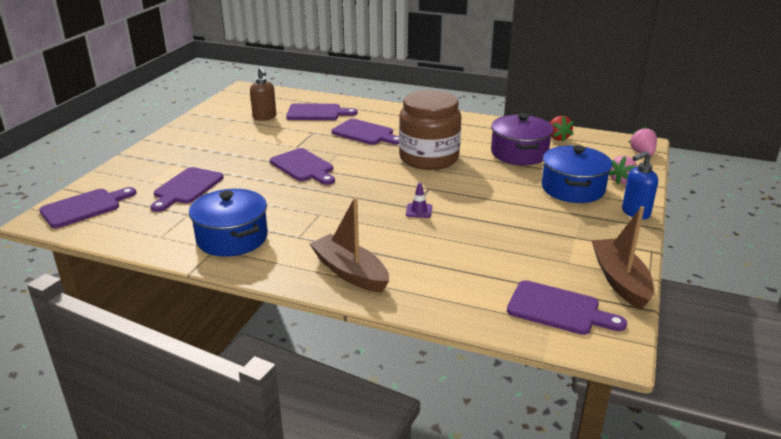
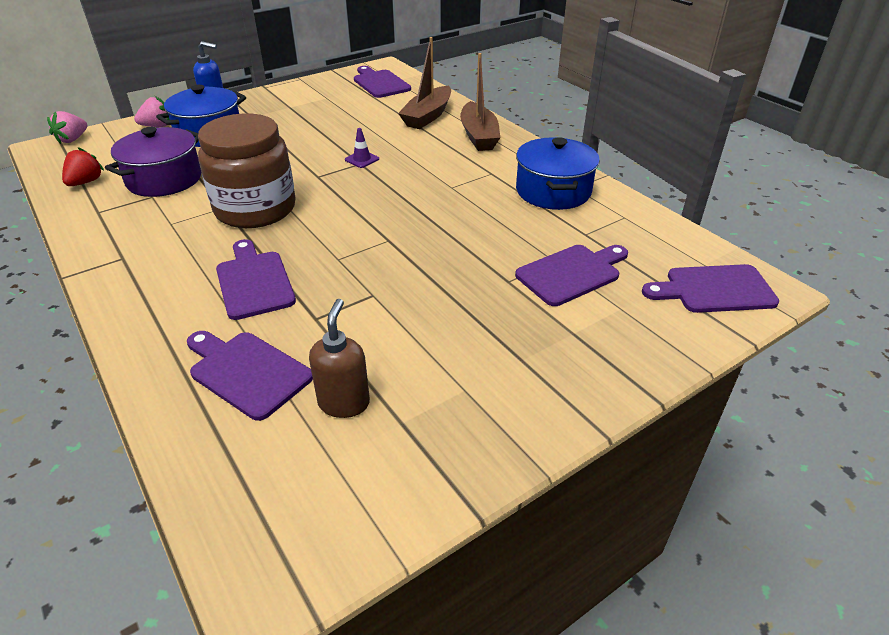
camera: 145 degrees left, 10 degrees up
(303, 167) = (403, 252): purple cutting board -> none
(620, 280) = (319, 82): brown boat -> brown boat (427, 116)

